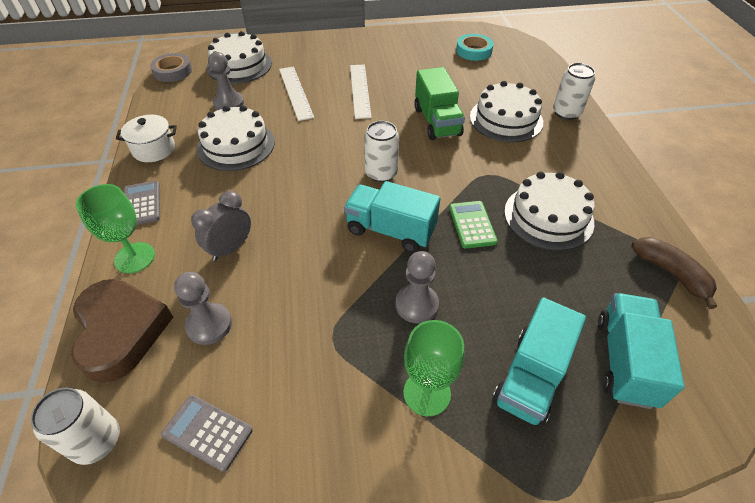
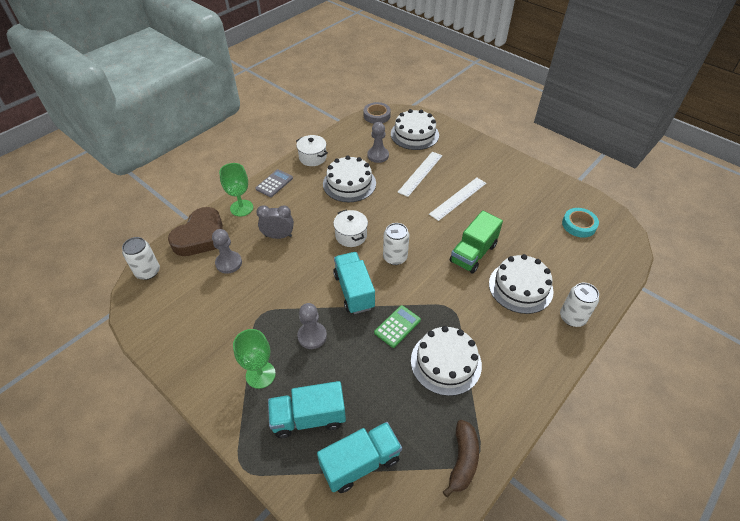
camera: 50 degrees right, 0 degrees up
(207, 432) = (177, 304): grey calculator -> none
(311, 187) = (351, 235): none -> white pot

